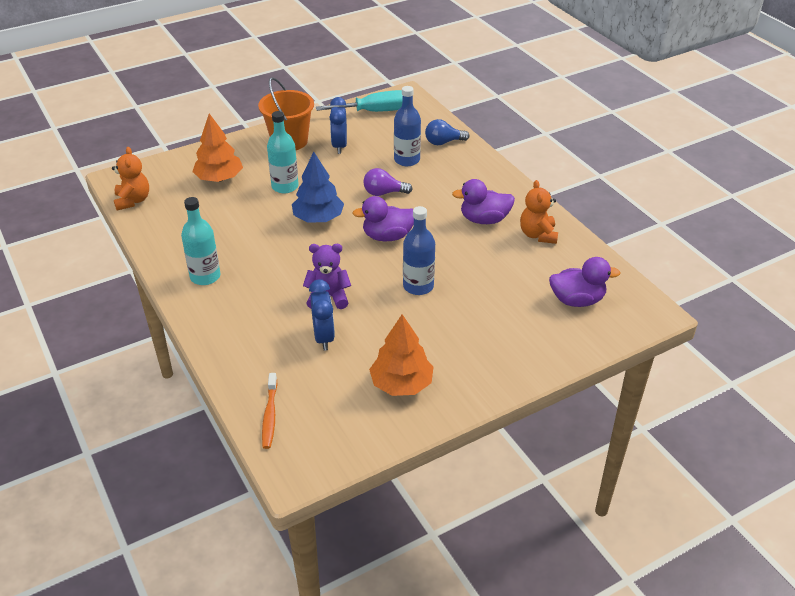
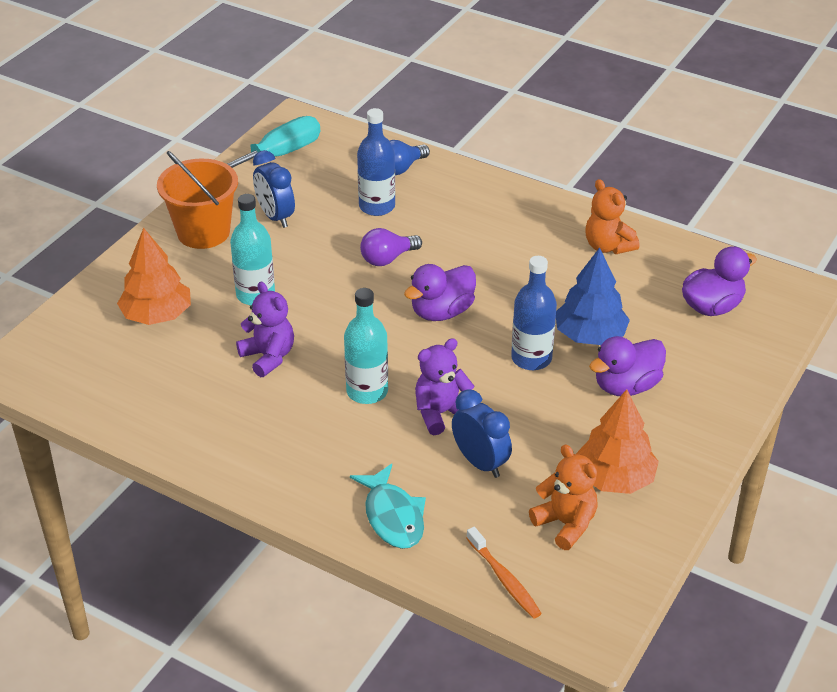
camera: 30 degrees left, 0 degrees up
(133, 201) = (65, 389): orange teddy bear -> orange teddy bear (565, 524)
(205, 276) = (265, 449): turquoise bottle -> turquoise bottle (367, 391)
(240, 347) = (393, 516): none -> turquoise fish
(258, 224) = (268, 357): none -> purple teddy bear
(318, 218) = (337, 320): blue tree -> blue tree (590, 335)
(484, 220) = (533, 250): purple duck -> purple duck (626, 386)

